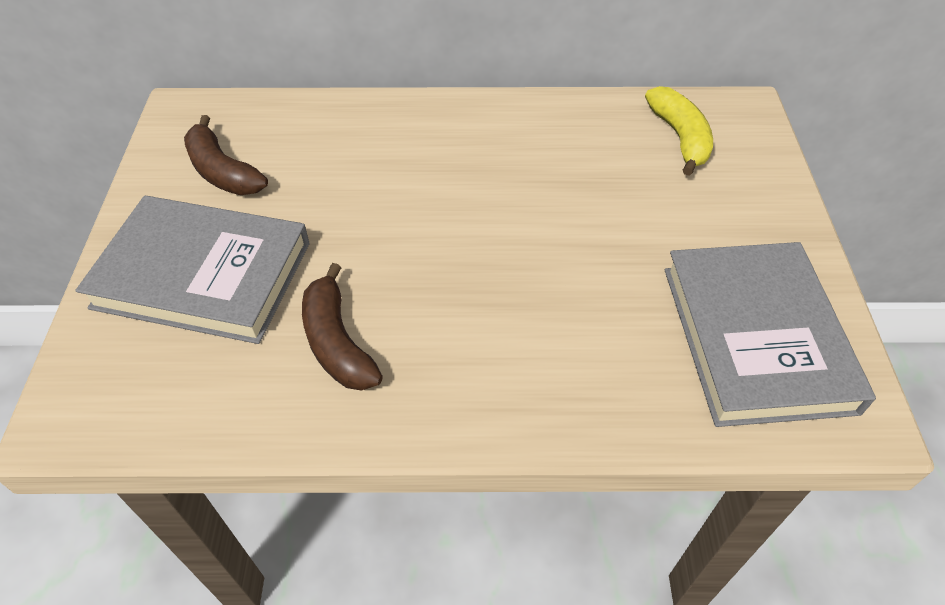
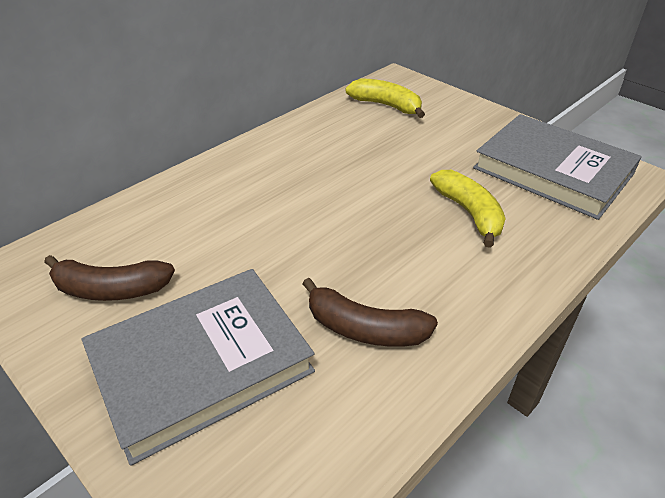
camera: 45 degrees left, 10 degrees down
(582, 314) = (469, 213): none -> yellow banana

